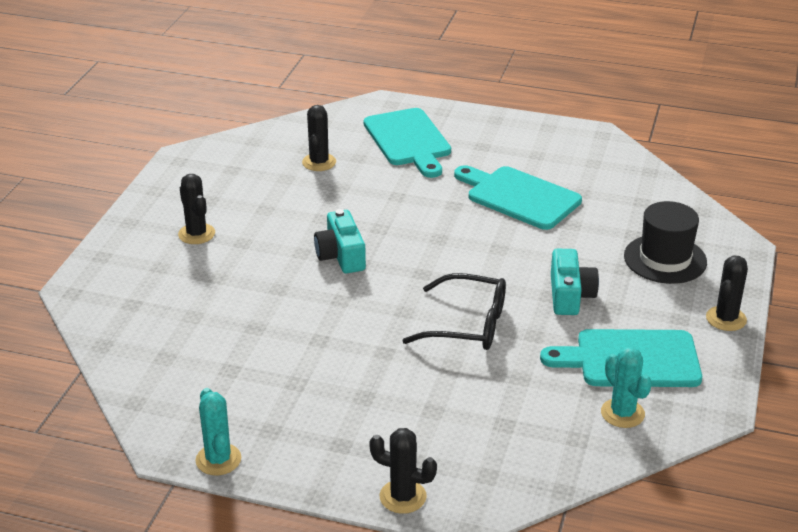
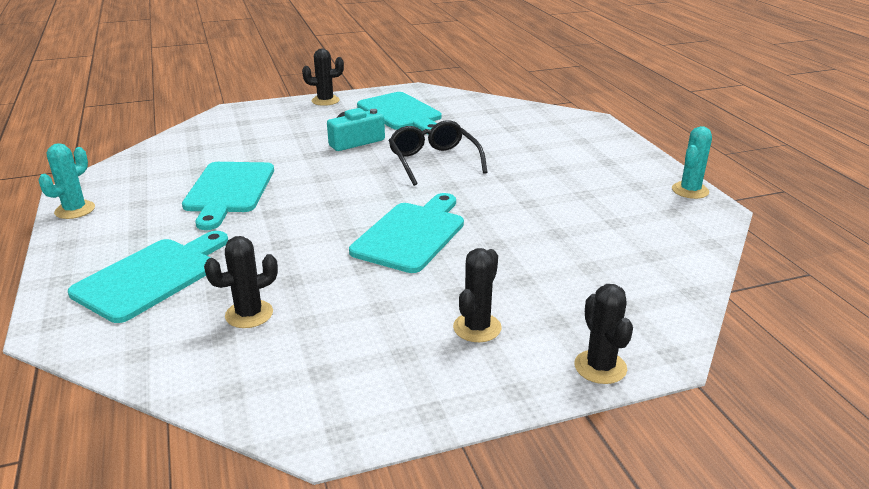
camera: 125 degrees left, 5 degrees down
(341, 255) = (412, 234): turquoise camera -> turquoise cutting board
(403, 497) = (611, 135): black cactus -> black cactus (600, 367)
(622, 413) = (453, 106): turquoise cactus -> turquoise cactus (75, 210)
(665, 259) = (273, 126): black hat -> none

